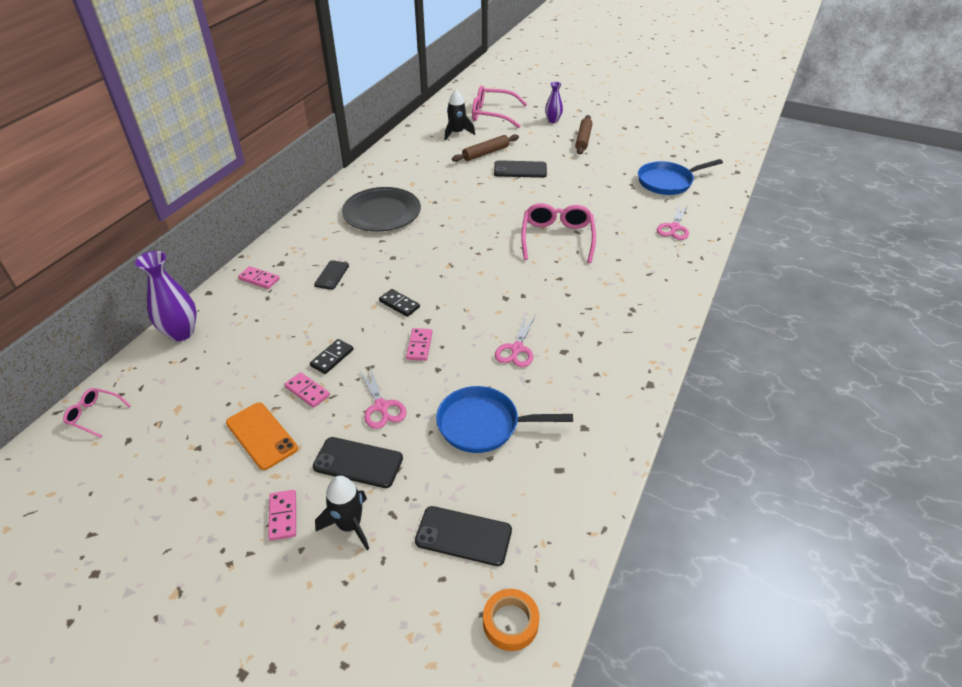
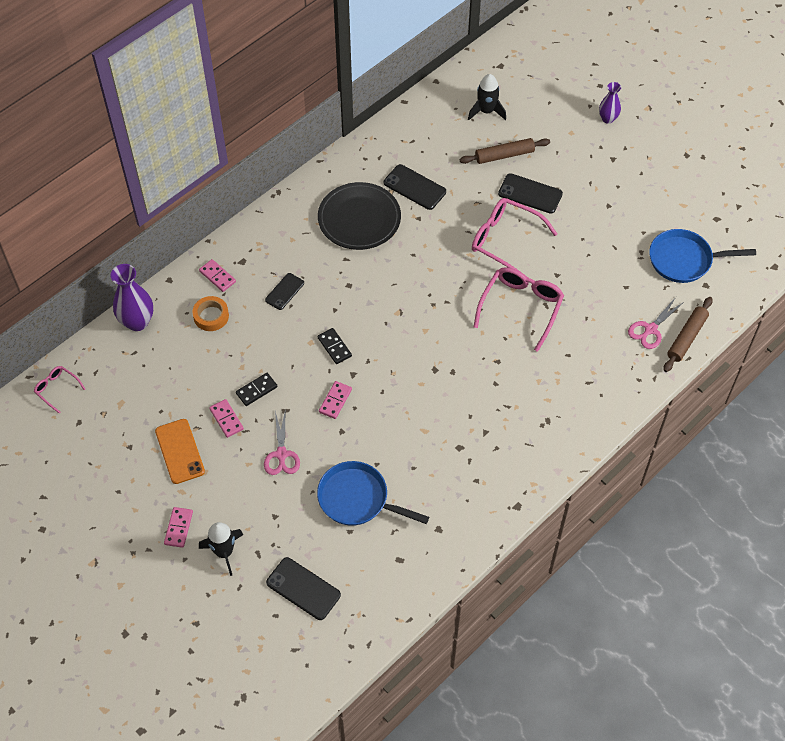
camera: 20 degrees right, 15 degrees up
(358, 463) = (246, 501): black phone -> black phone (414, 187)
(492, 114) = (541, 88): pink glasses -> pink glasses (505, 241)
(510, 622) = (310, 662): orange tape -> orange tape (211, 316)
(517, 349) = (419, 432): pink scissors -> none
(583, 139) = (626, 162): brown rolling pin -> brown rolling pin (686, 338)

